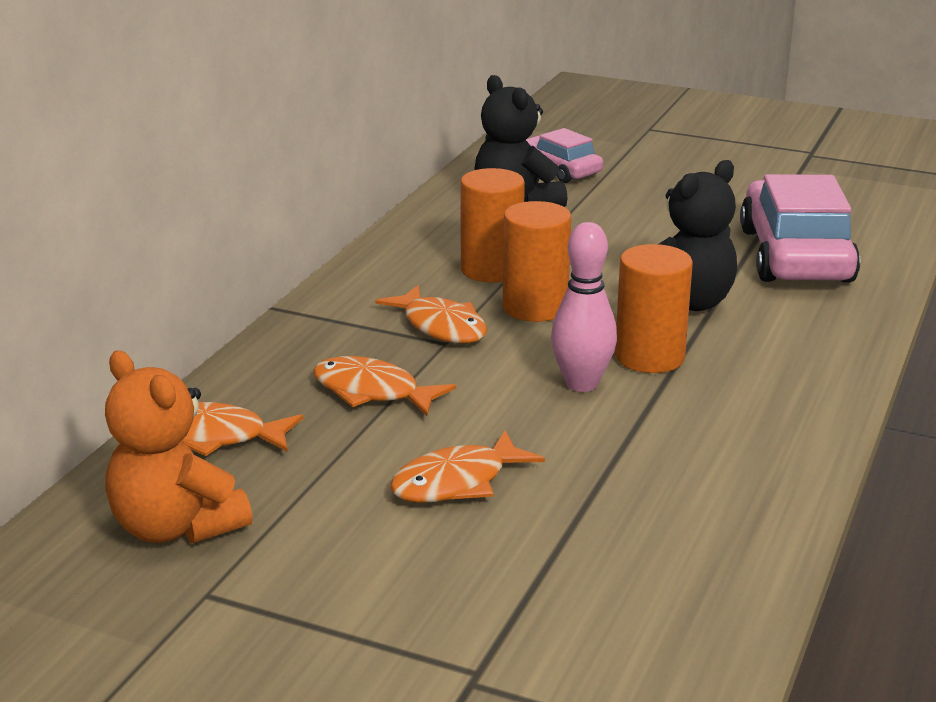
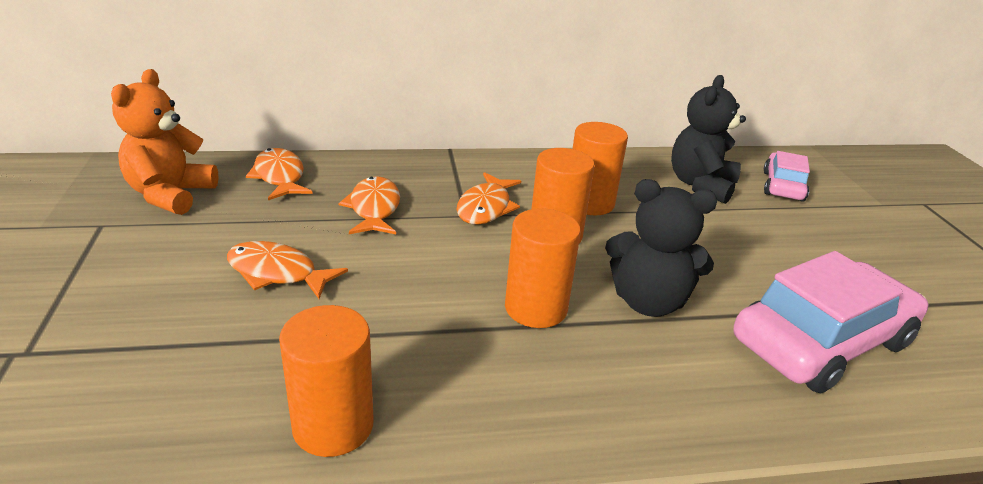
camera: 55 degrees right, 5 degrees up
(581, 384) = (461, 287): pink bowling pin -> none
(740, 501) = (333, 426): none -> orange cylinder

